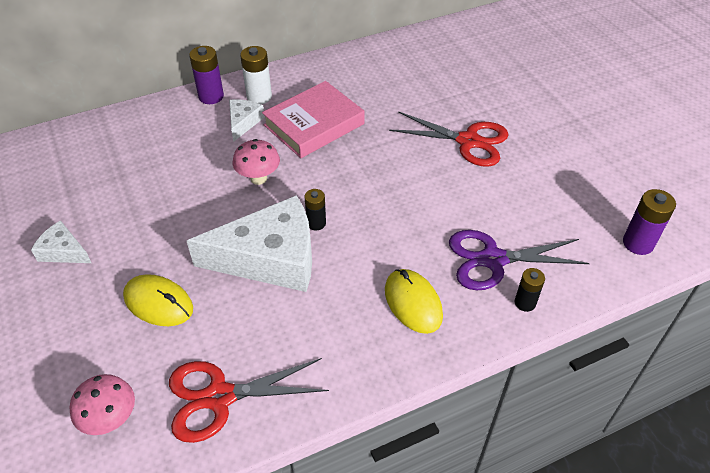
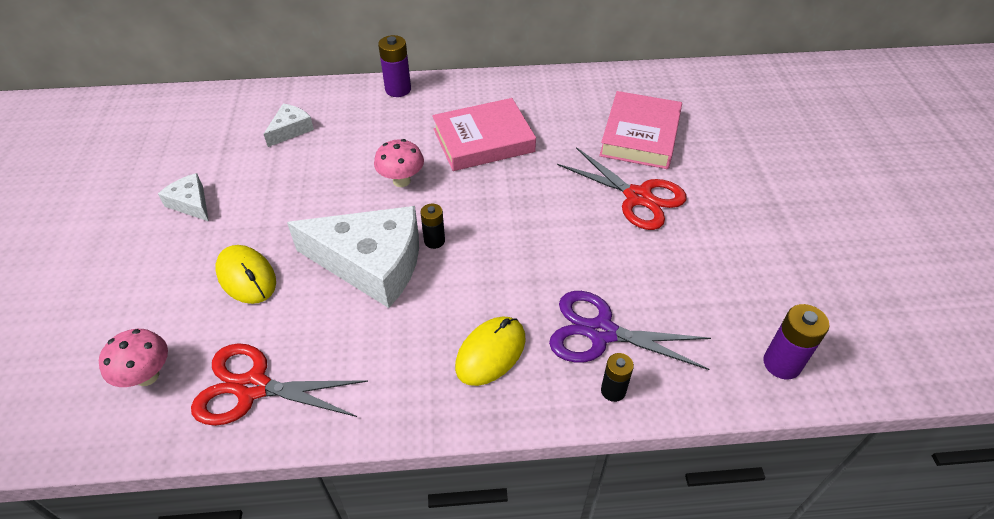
camera: 20 degrees right, 0 degrees up
(243, 122) = (416, 122): white cheese -> white cheese (290, 130)
(259, 97) = (443, 100): white battery -> none
(413, 303) = (491, 352): yellow mouse -> yellow mouse turned 45 degrees clockwise
(445, 89) = (640, 136): none -> pink book

